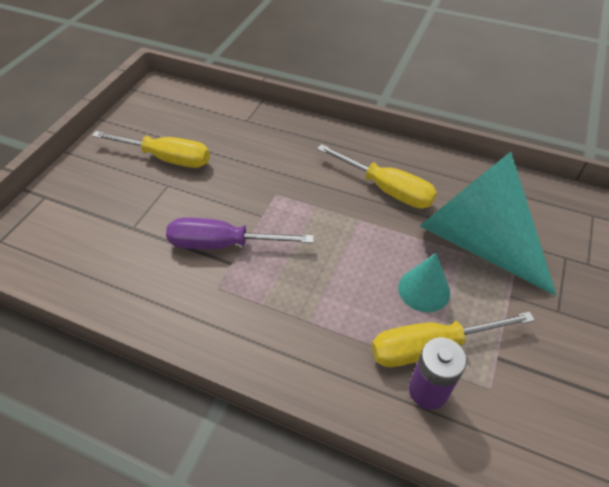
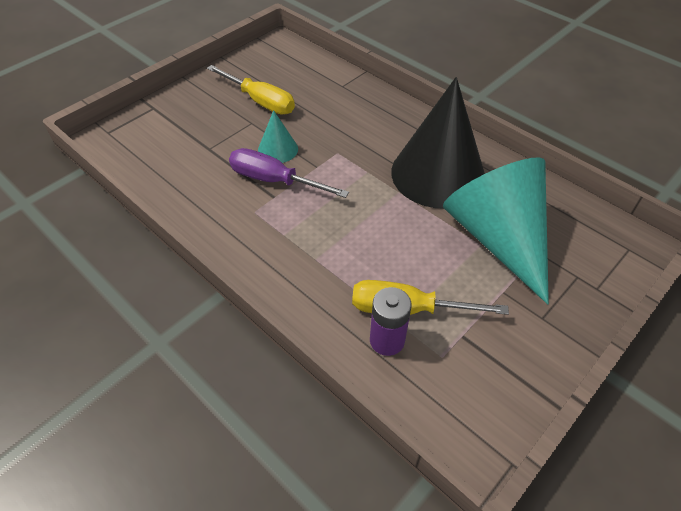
camera: 20 degrees right, 0 degrees up
(386, 189) = (438, 174): yellow screwdriver -> black cone
(424, 289) = (426, 264): turquoise cone -> turquoise cone (278, 149)

